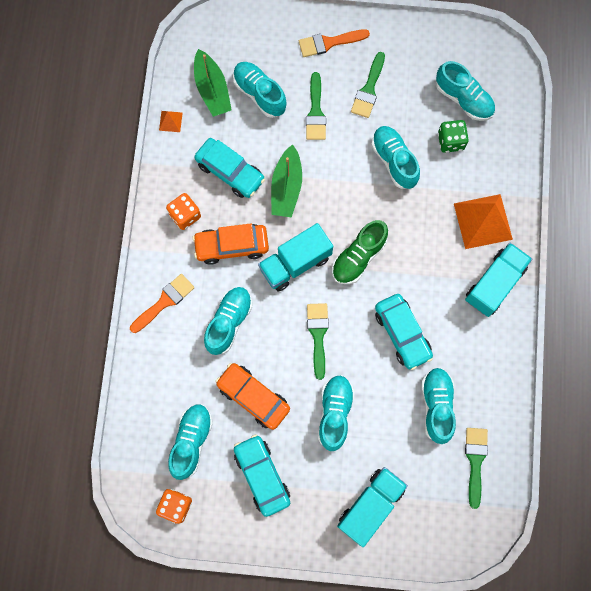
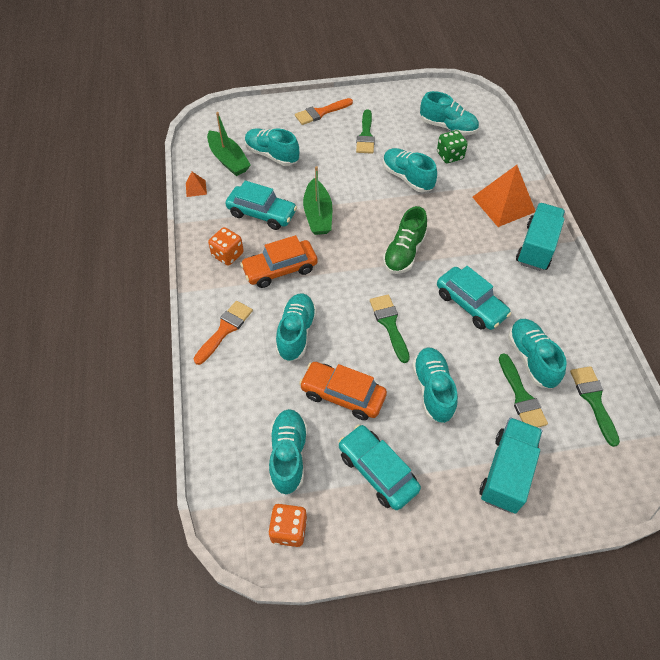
camera: 15 degrees left, 20 degrees down
(295, 263) = (346, 270): turquoise truck -> none
(315, 112) = (325, 158): green brush -> green brush (521, 396)

